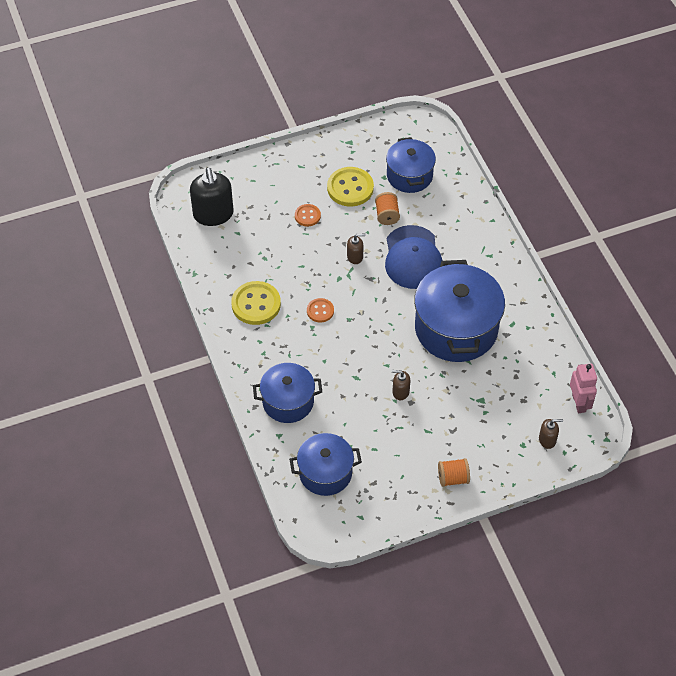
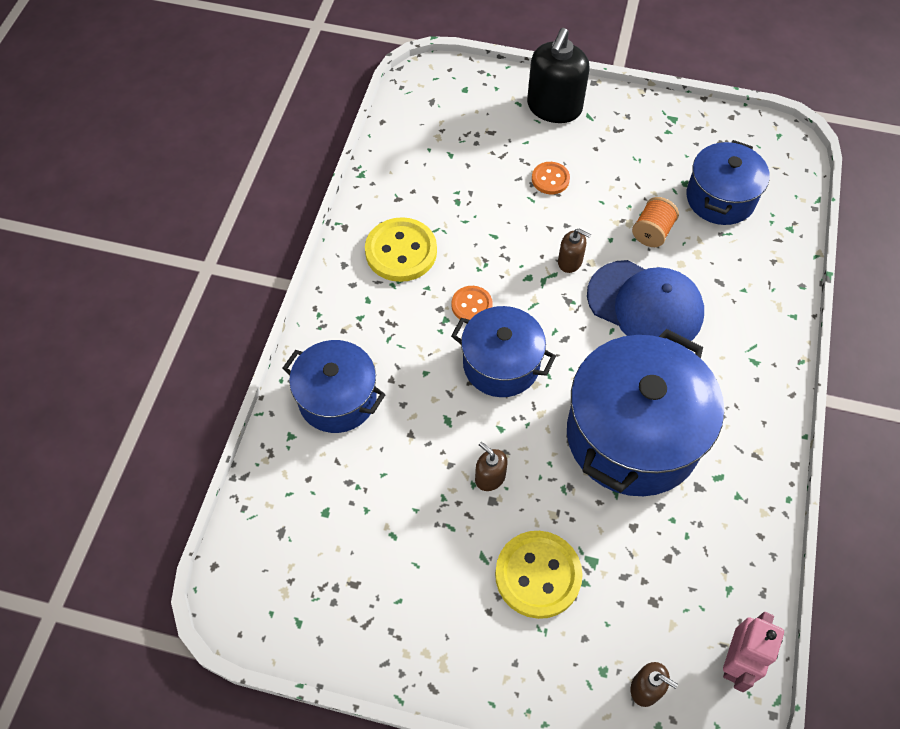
camera: 35 degrees right, 5 degrees up
(213, 214) = (440, 118): black soap dispenser -> black soap dispenser (554, 107)
(325, 473) = (304, 527): blue pot -> blue pot (501, 364)
(350, 188) = (630, 174): yellow button -> yellow button (538, 575)
(413, 257) = (645, 305): blue cap -> blue cap turned 90 degrees counterclockwise
(453, 478) = (465, 653): orange spool -> none

